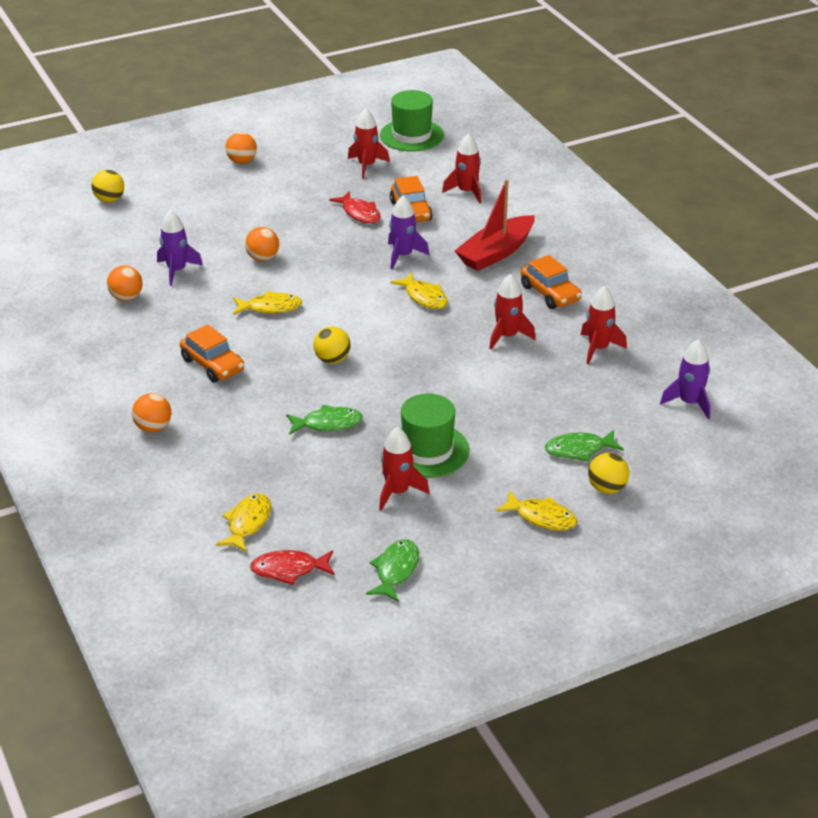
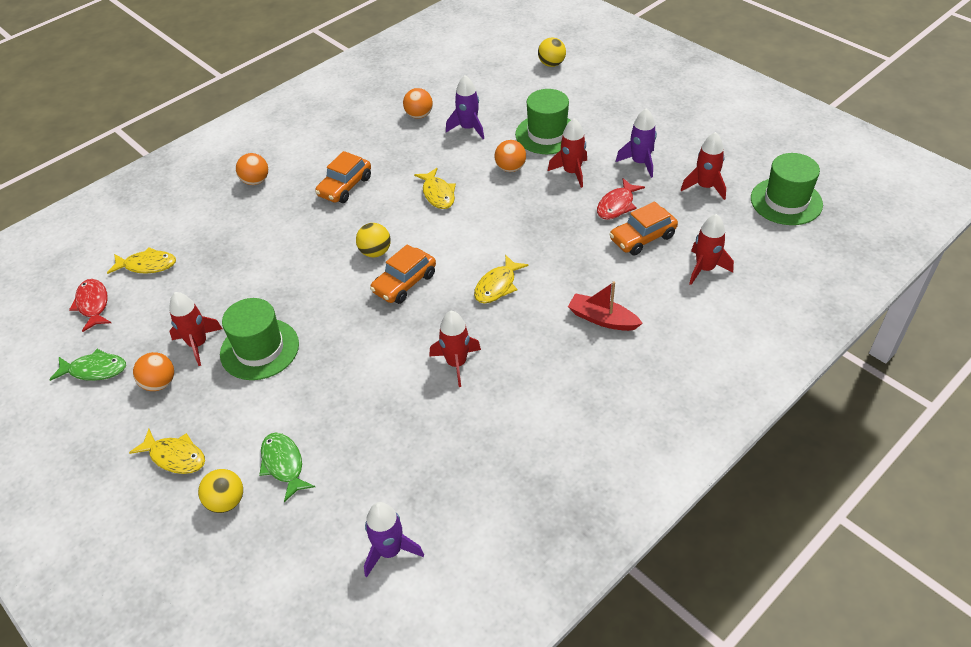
camera: 75 degrees right, 10 degrees up
(226, 227) = (547, 134): none -> green hat
(242, 161) = (657, 111): orange ball -> orange ball (159, 383)
(328, 424) = (283, 275): green fish -> none
(403, 255) = (560, 253): purple rocket -> purple rocket (640, 162)
(496, 253) = (602, 319): red boat -> red boat, size x0.66
(541, 517) = (175, 457): yellow fish -> yellow fish turned 75 degrees counterclockwise
(550, 293) = (548, 380): orange car -> orange car (404, 283)
(598, 348) = (463, 444): red rocket -> red rocket (571, 172)

